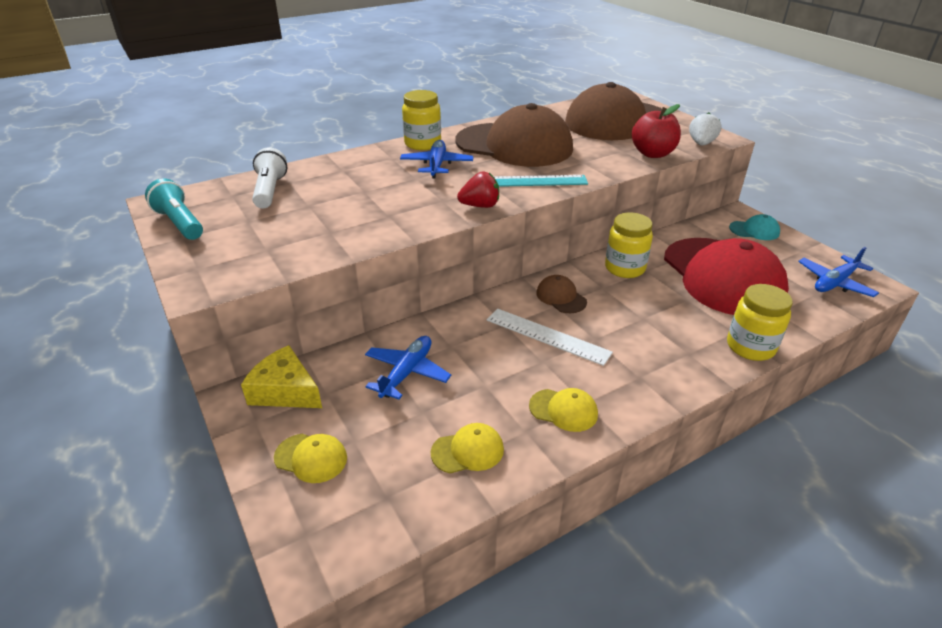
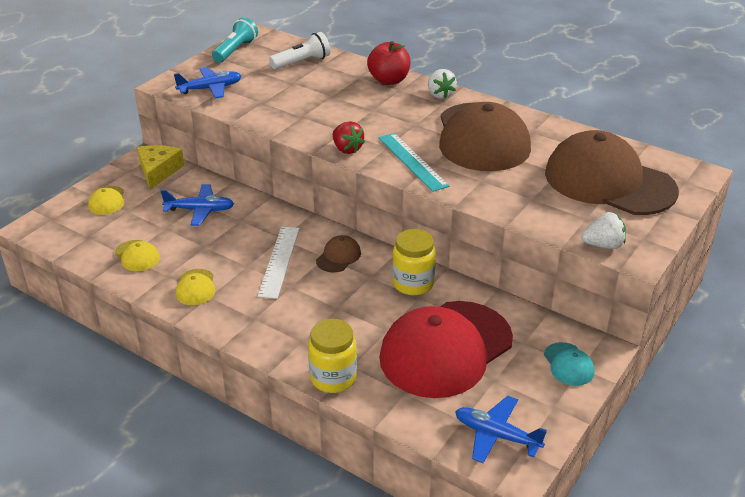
camera: 65 degrees right, 0 degrees up
(422, 144) = (440, 95): yellow jar -> white strawberry
(437, 165) = (403, 112): blue plane -> blue plane (210, 88)
(652, 154) = (541, 217): red apple -> red apple (389, 80)

